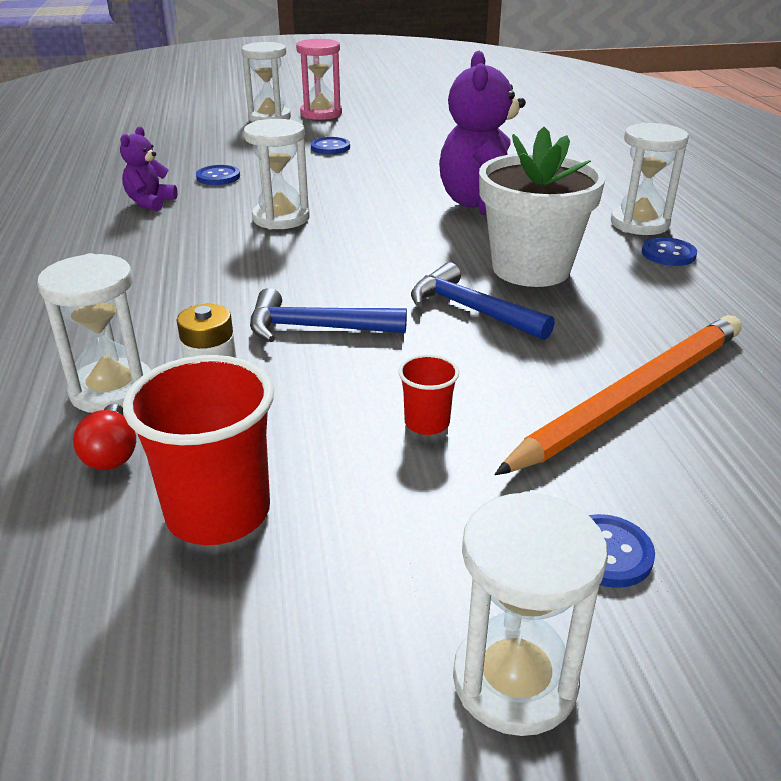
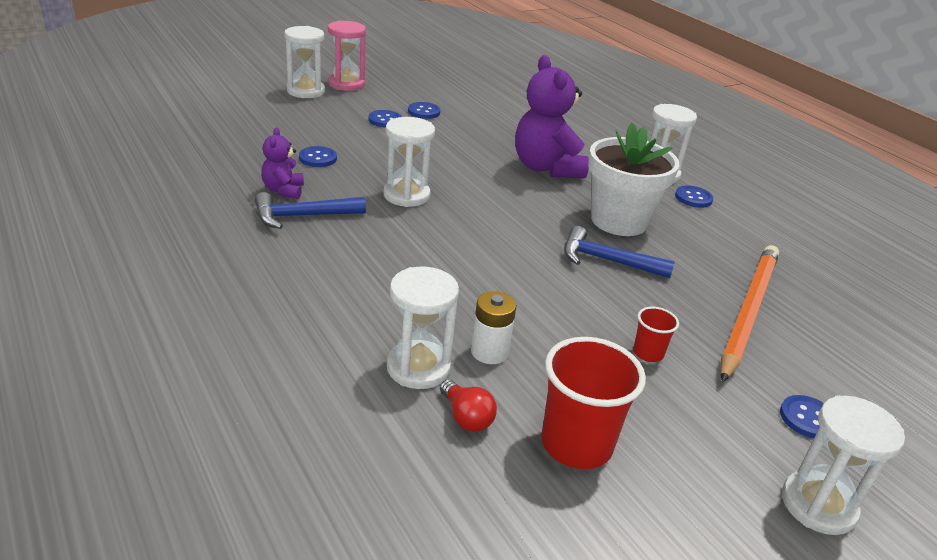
camera: 25 degrees left, 0 degrees up
(316, 328) = (517, 291): blue hammer -> blue hammer (303, 216)
(384, 142) = (424, 112): none -> blue button

